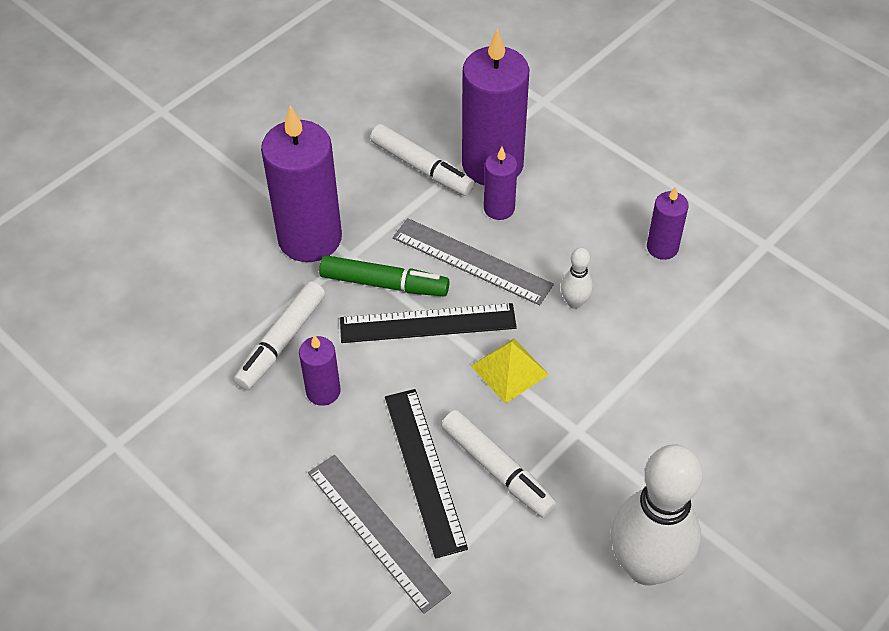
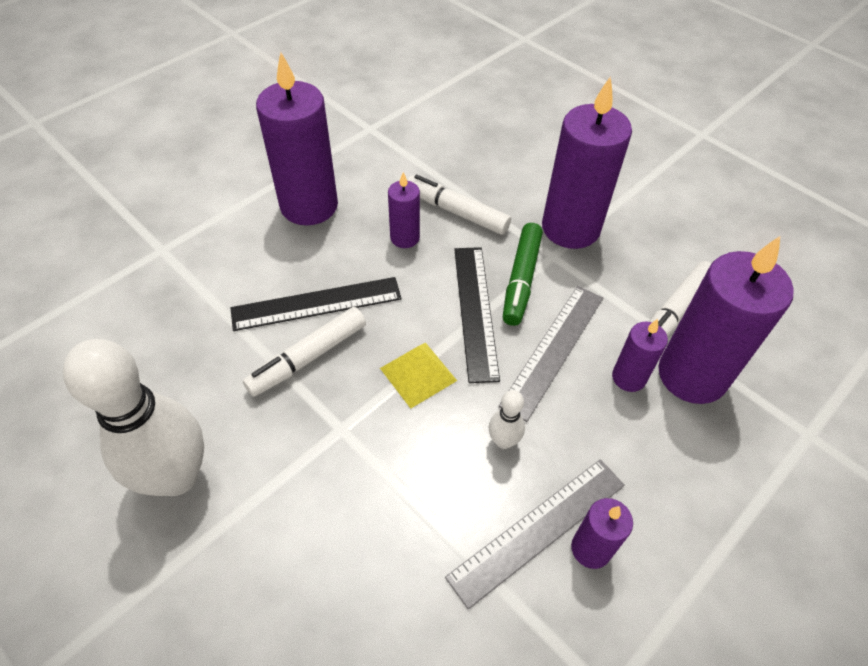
camera: 90 degrees right, 0 degrees up
(266, 498) = (309, 206): none -> purple candle
(377, 531) = (265, 271): grey ruler -> grey ruler (538, 529)

